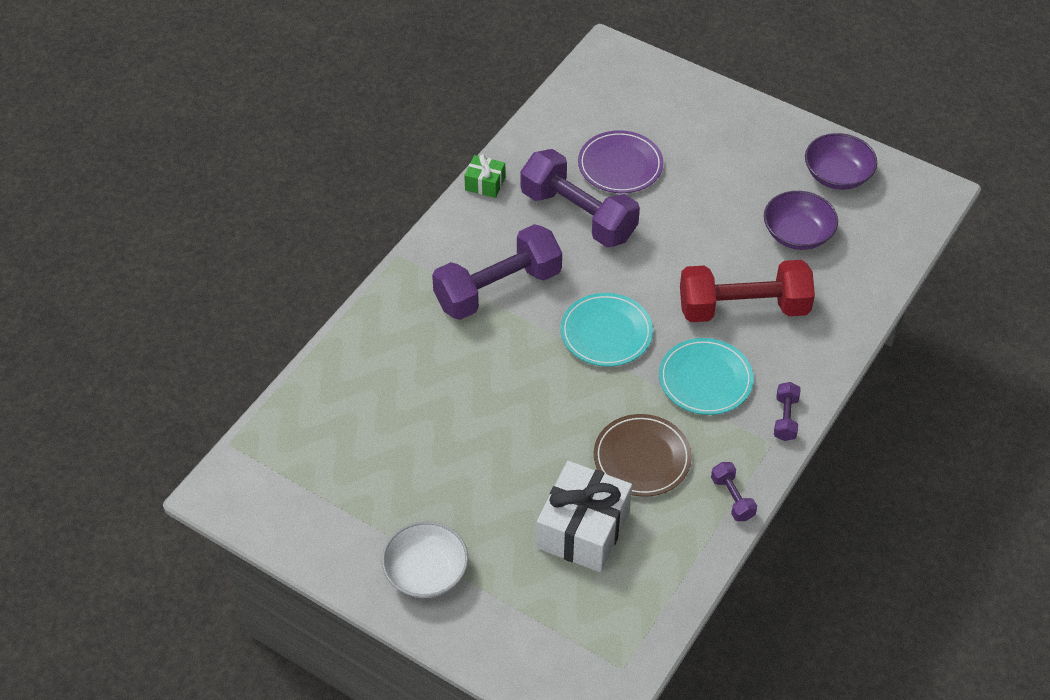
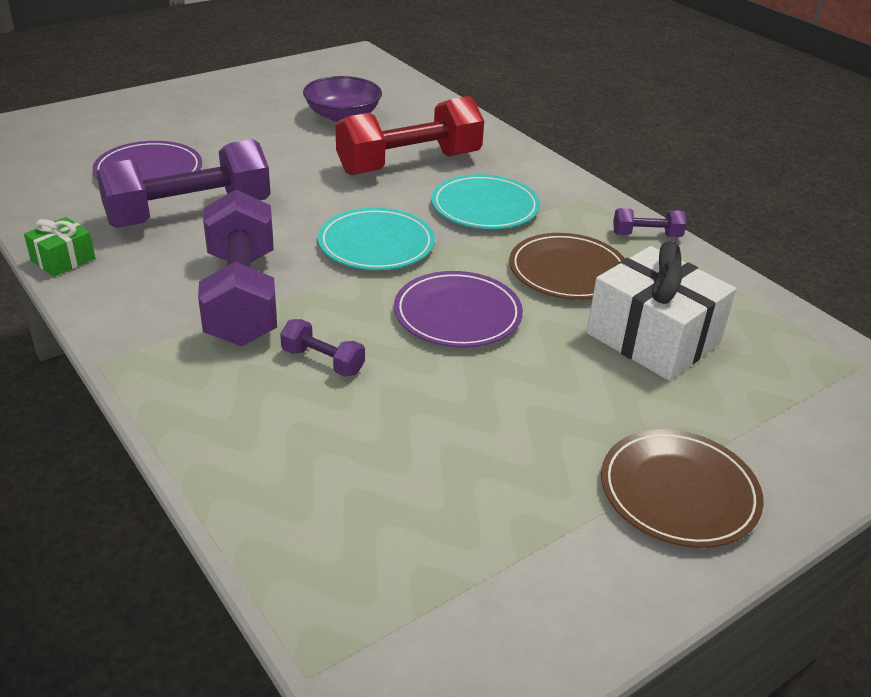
camera: 70 degrees left, 15 degrees down
(426, 572) = (679, 492): white bowl -> brown plate
(546, 408) = (457, 314): none -> purple plate
(743, 308) = (409, 164): red dumbbell -> red dumbbell turned 45 degrees clockwise
(785, 418) = (561, 182): purple dumbbell -> purple dumbbell (323, 361)
(837, 175) = (293, 82): purple bowl -> none

